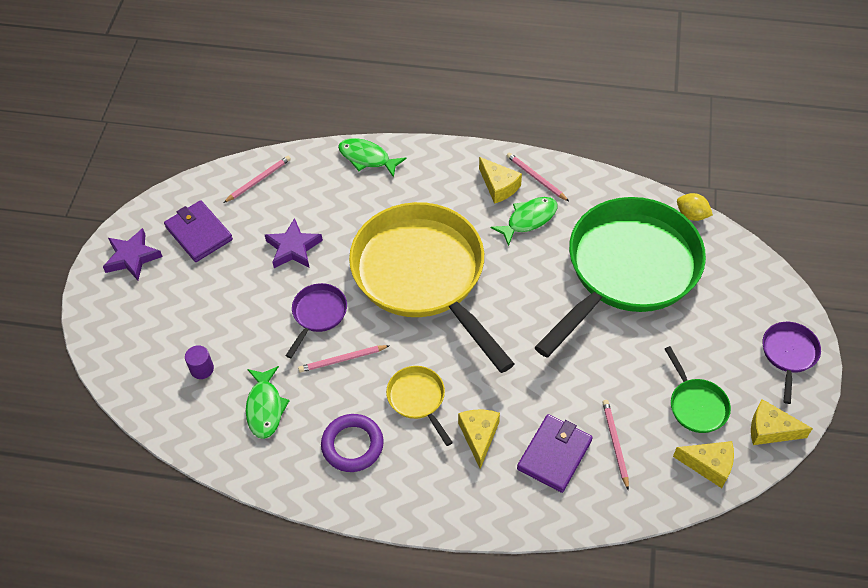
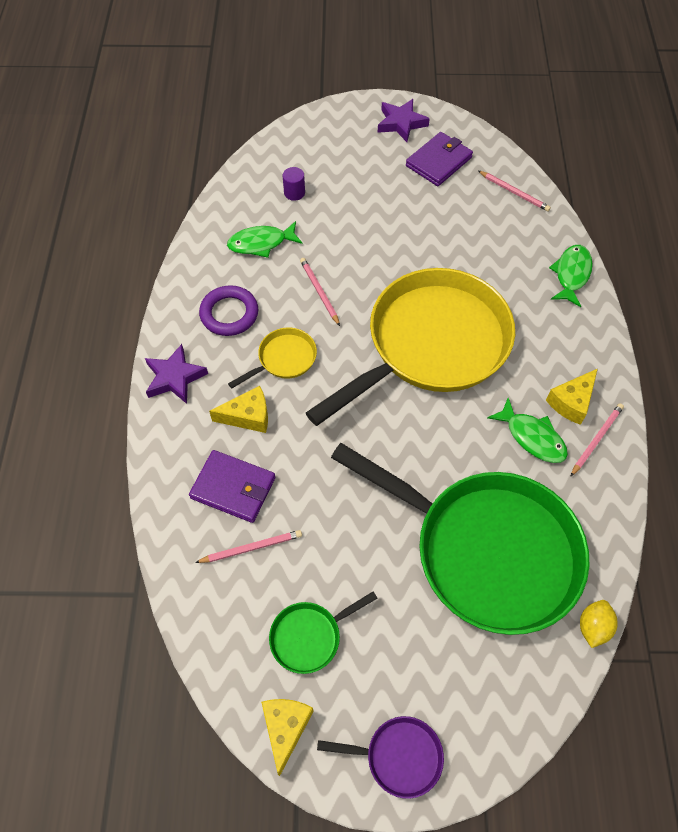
camera: 80 degrees right, 5 degrees up
(293, 248) = (439, 233): purple star -> purple star (174, 377)
(318, 314) = (366, 265): purple pan -> none
(709, 465) = (233, 652): yellow cheese -> none

